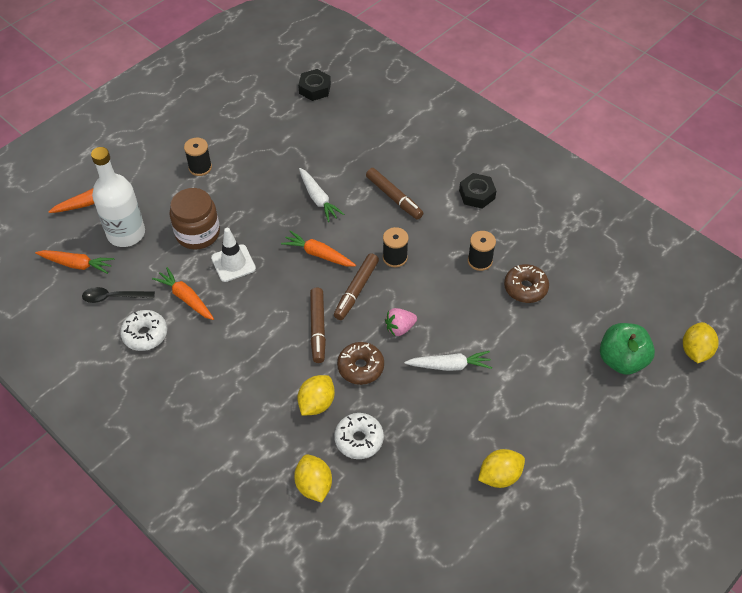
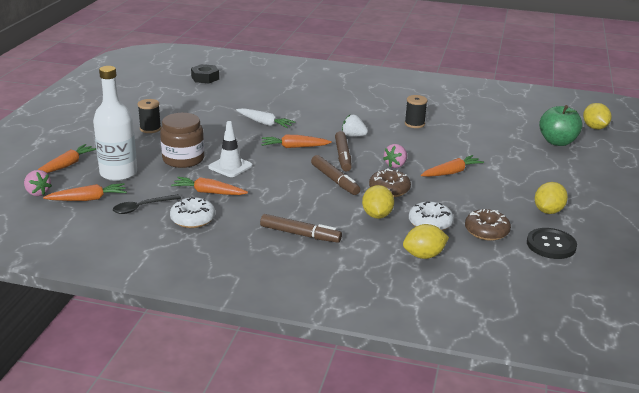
camera: 30 degrees left, 25 degrees down
(42, 237) = (37, 193): none -> pink strawberry
(314, 485) = (424, 255): yellow lemon -> yellow lemon turned 60 degrees counterclockwise
(394, 197) = (321, 111): brown marker -> brown marker (300, 234)
(395, 257) = (353, 136): black spool -> white strawberry
(449, 365) = (451, 172): white carrot -> orange carrot
(454, 530) = (551, 245): none -> black button
(477, 194) = (377, 98): black nut -> none
(525, 288) = (459, 128): brown donut -> brown donut (486, 231)

